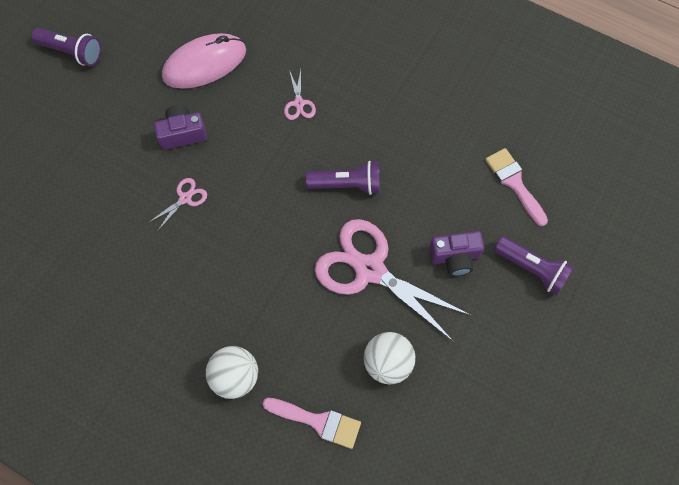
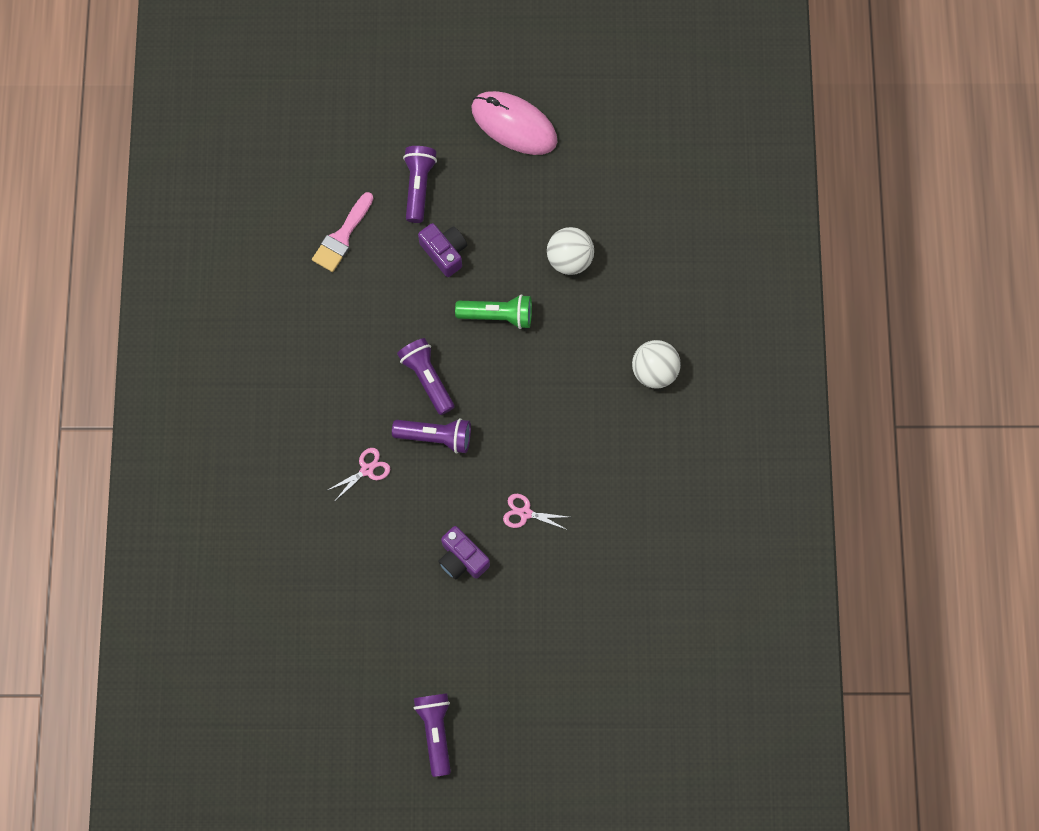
camera: 120 degrees left, 5 degrees up
(204, 64) = (373, 588): pink mouse -> pink mouse (514, 125)
(293, 165) = (436, 437): none -> purple flashlight
(318, 421) = (649, 286): pink brush -> none
(369, 270) = (498, 315): pink scissors -> green flashlight

